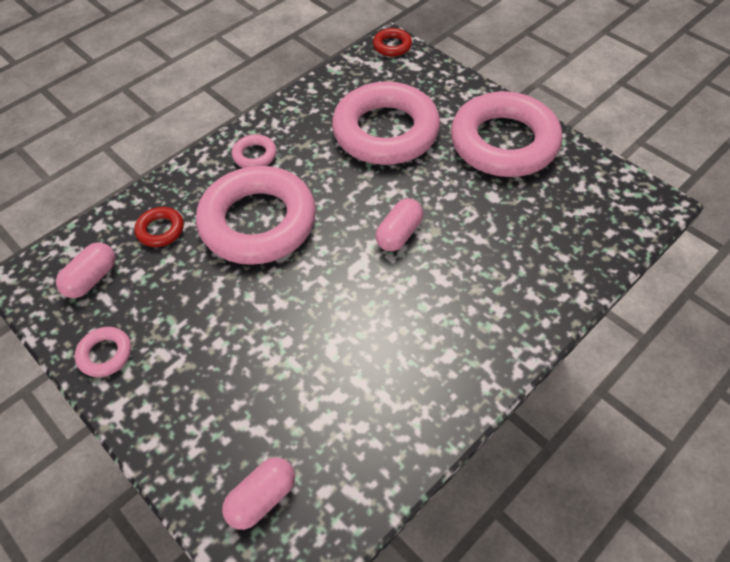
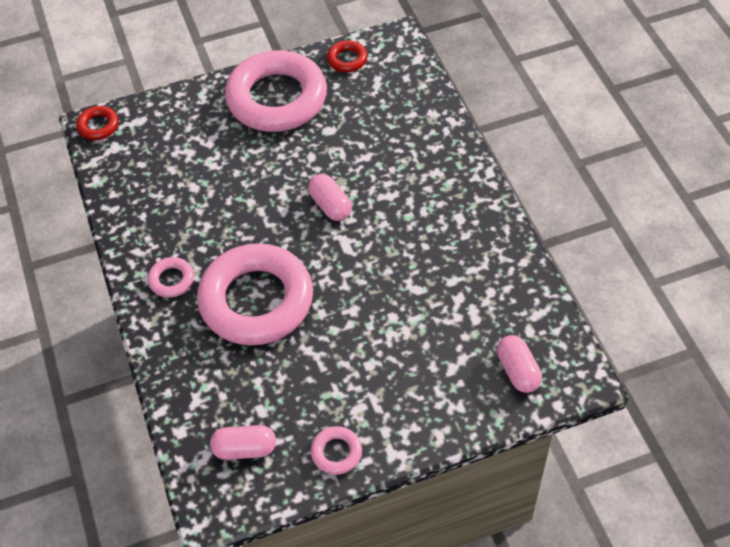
camera: 65 degrees left, 0 degrees up
(92, 279) = (245, 449): pink capsule -> pink capsule turned 60 degrees counterclockwise
(160, 230) = (218, 380): red ring -> red ring (347, 59)
(385, 131) = (209, 172): pink ring -> none

